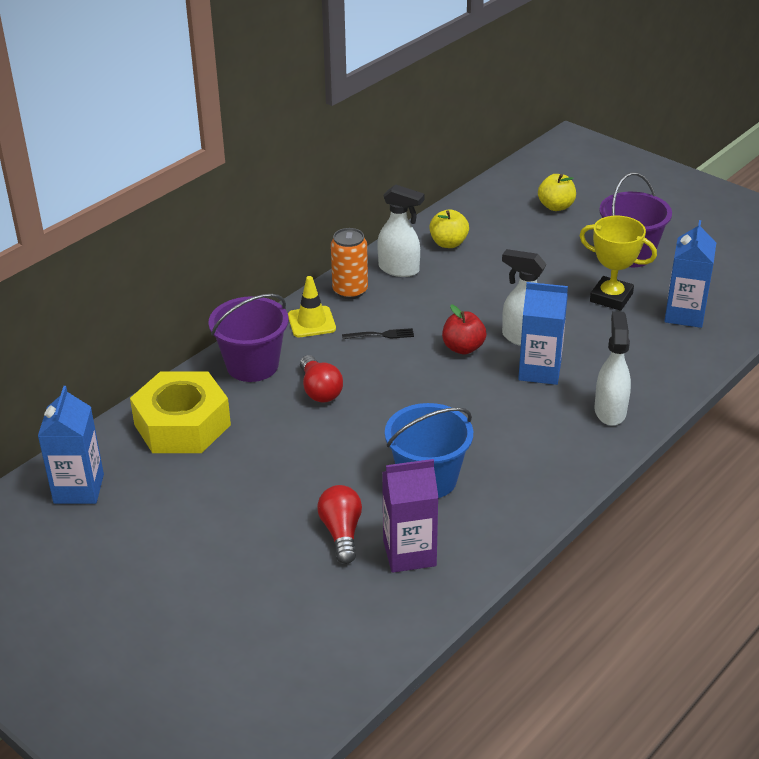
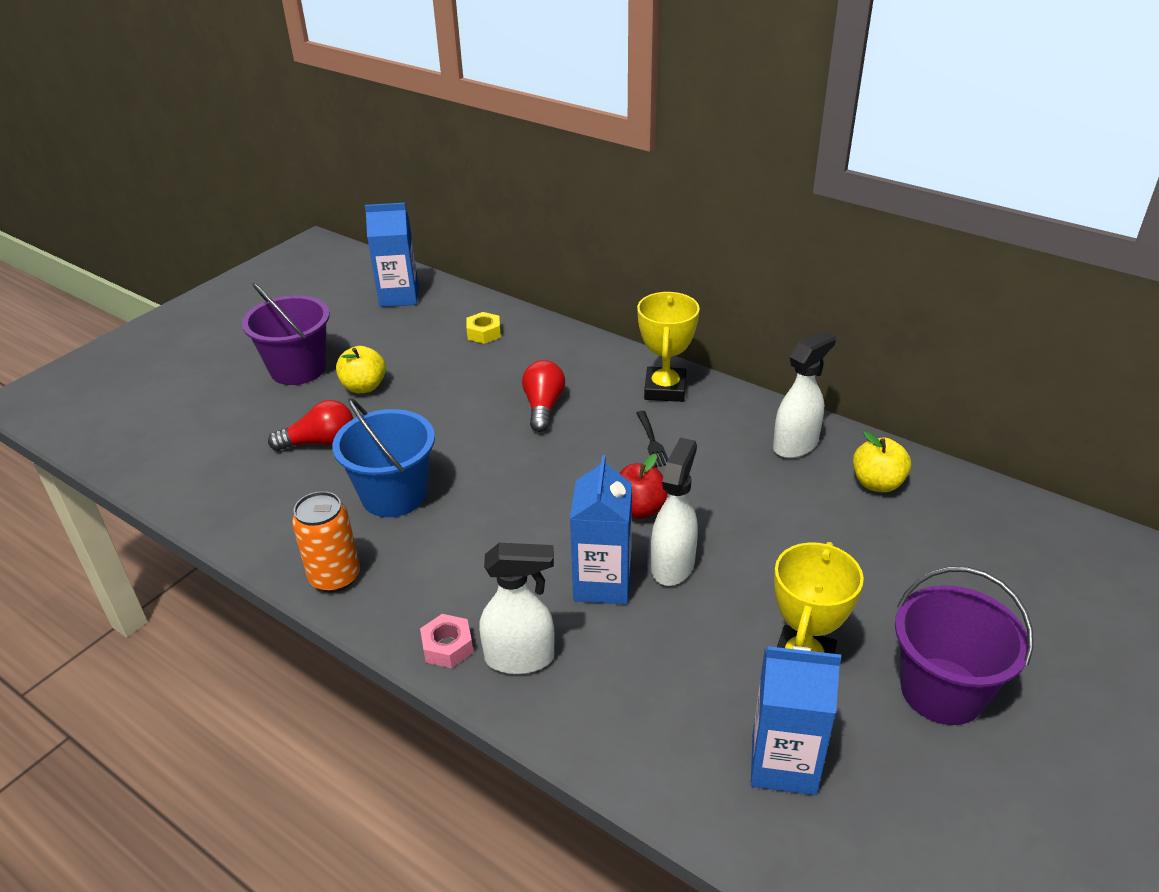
camera: 85 degrees right, 0 degrees up
(182, 424) = (484, 333): yellow nut -> yellow nut, size x0.41
(252, 365) = (580, 360): purple bucket -> purple bucket (298, 369)
(311, 322) = (665, 389): yellow traffic cone -> yellow trophy
(320, 390) = (543, 407): red light bulb -> red light bulb turned 120 degrees clockwise
(350, 291) = (735, 410): orange can -> orange can (335, 577)
(399, 269) = (796, 445): white spray bottle -> white spray bottle turned 150 degrees counterclockwise
(409, 553) = (282, 489): purple carton -> none
(556, 206) = (1043, 594): yellow apple -> yellow apple (364, 387)
(600, 445) = (447, 647): none -> pink nut

